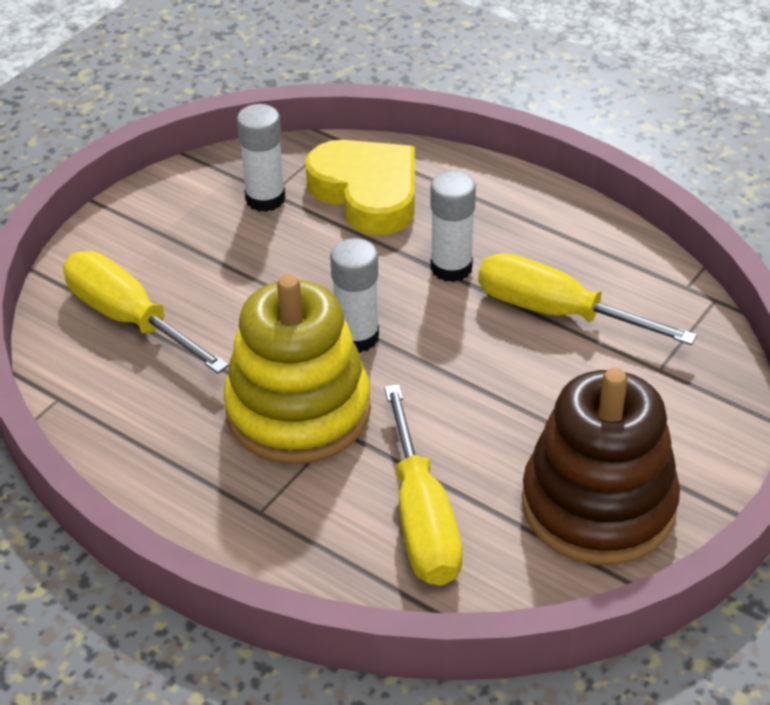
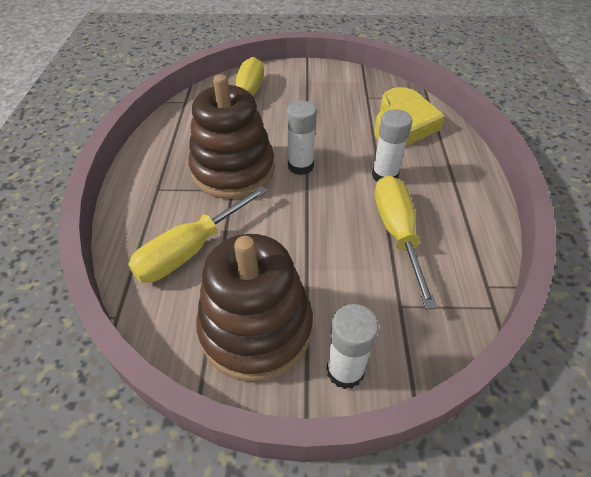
camera: 55 degrees right, 5 degrees up
(265, 199) = (361, 97): white glue stick -> white glue stick (345, 370)
(298, 411) = (233, 170): yellow stacking toy -> brown stacking toy

